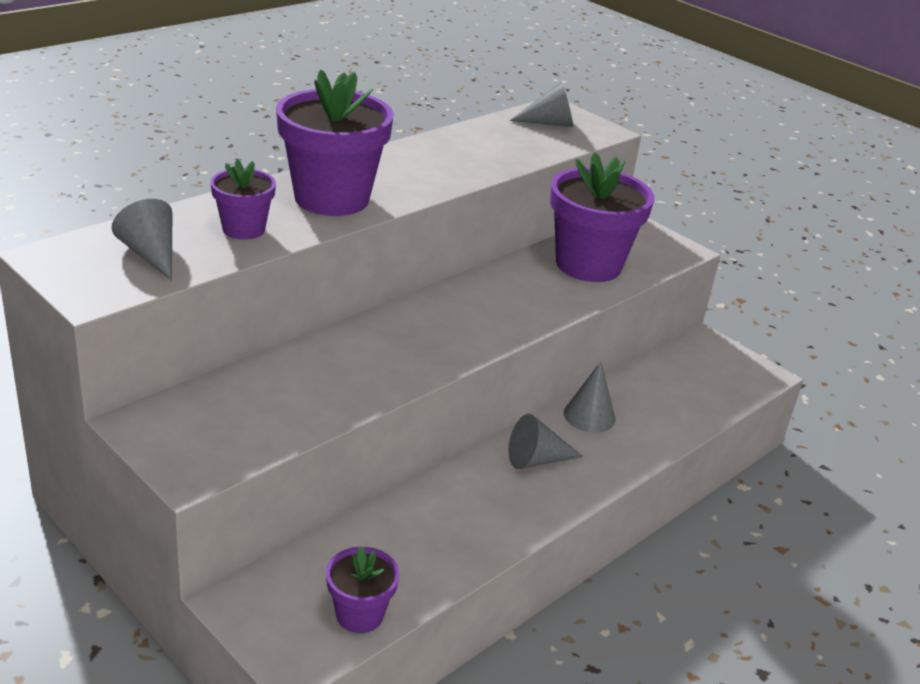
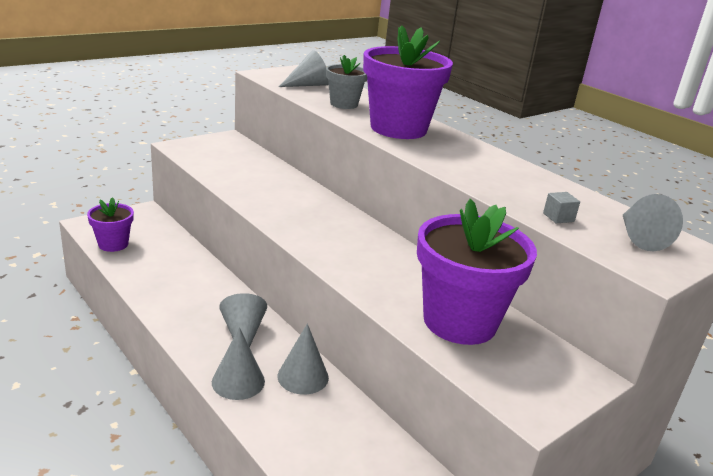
camera: 95 degrees right, 5 degrees down
(243, 229) = (344, 104): purple flower pot -> grey flower pot
(534, 148) = (558, 217): none -> grey cube
(615, 457) = (238, 381): none -> grey cone

